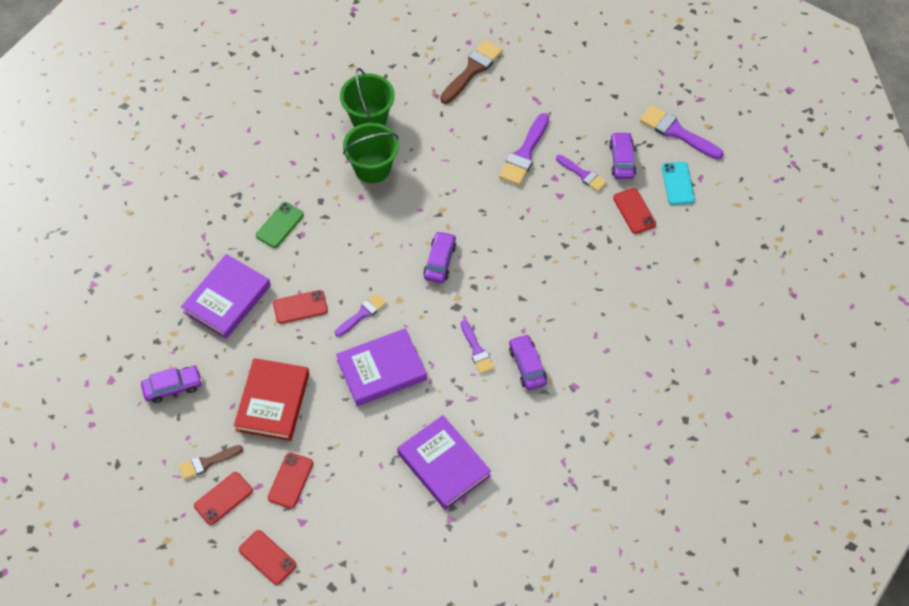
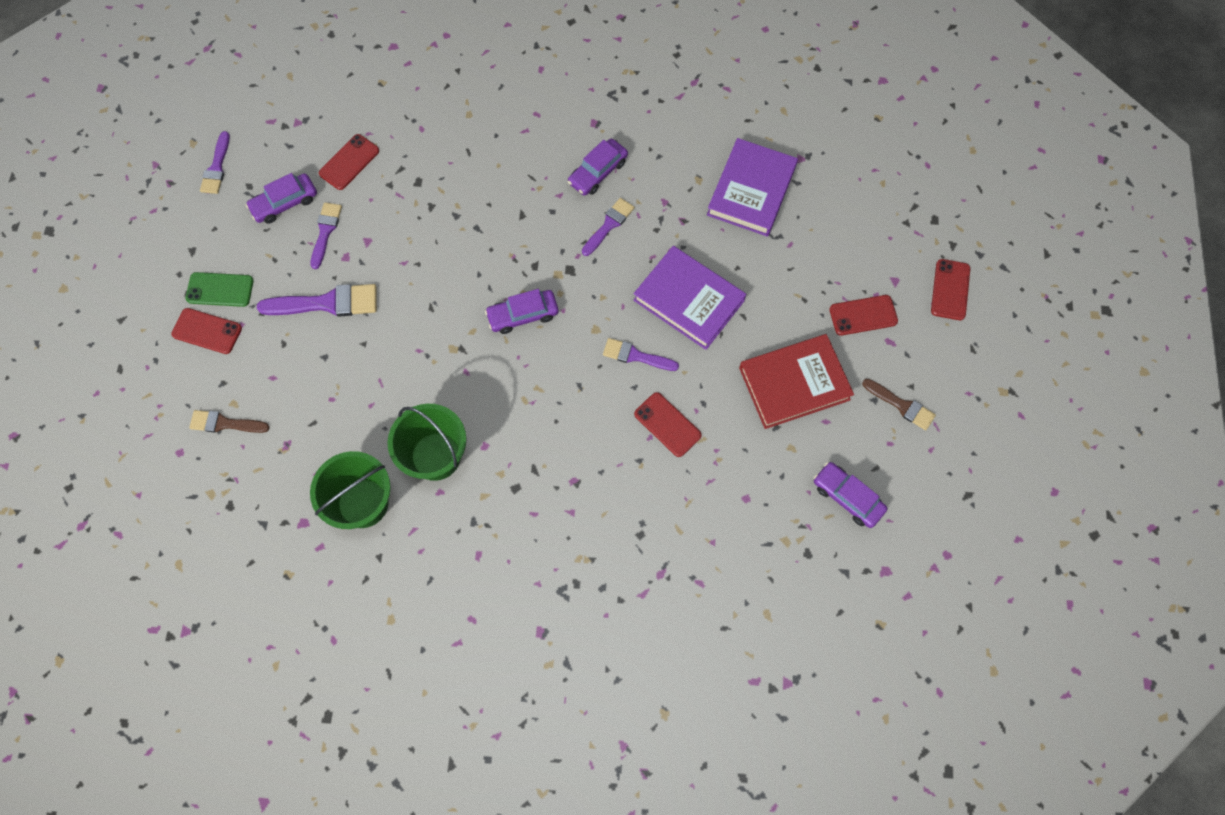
camera: 120 degrees left, 10 degrees up
(223, 498) = (925, 366): red phone -> red phone (207, 331)
(227, 299) = (707, 510): purple book -> none
(279, 225) = (576, 514): green phone -> green phone (220, 290)
(472, 70) = (225, 423): brown brush -> brown brush, size x0.63
(677, 132) = (216, 167): purple brush -> purple brush, size x0.63
(677, 183) = (290, 138): turquoise phone -> none

